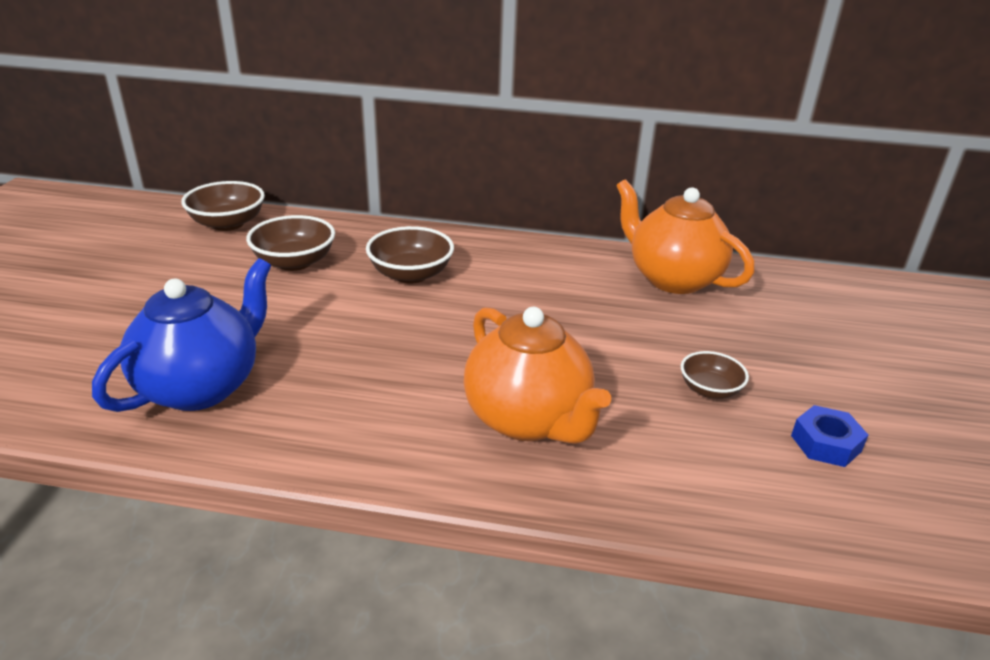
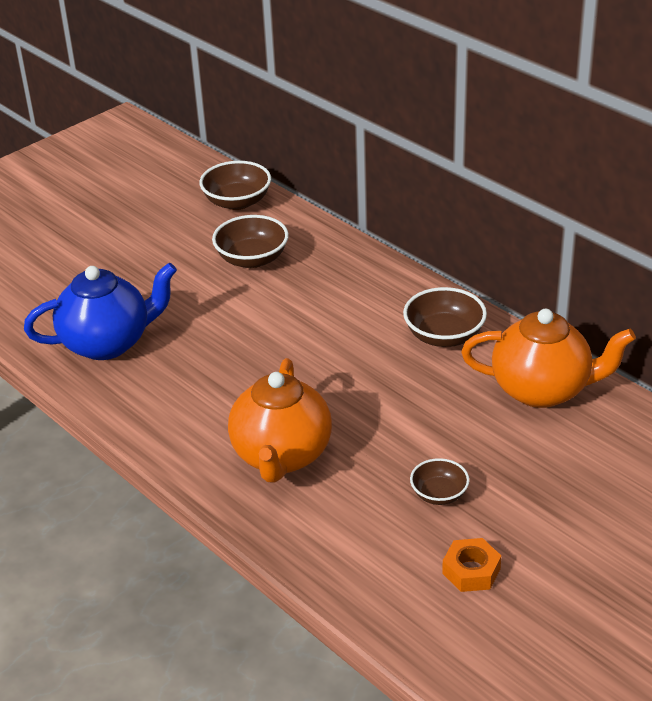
camera: 40 degrees right, 5 degrees up
(411, 274) = (326, 303): brown bowl -> brown bowl (444, 336)
(672, 279) = (542, 390): orange teapot -> orange teapot turned 105 degrees clockwise
(826, 443) = (471, 571): blue nut -> orange nut

